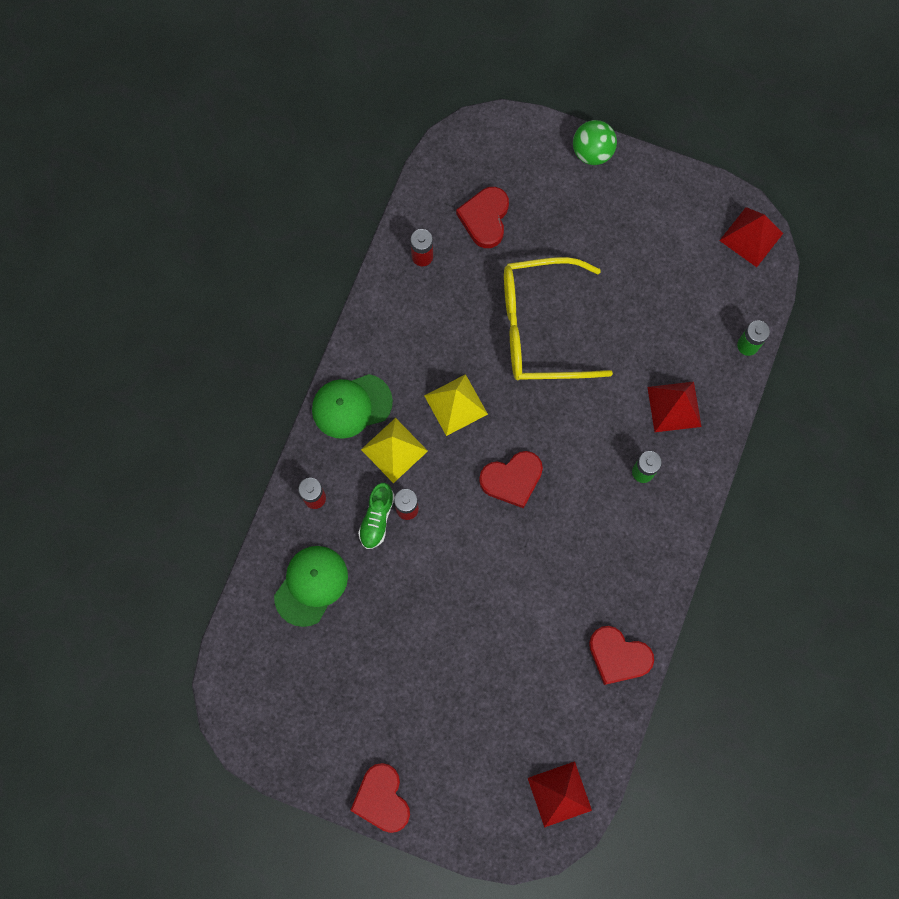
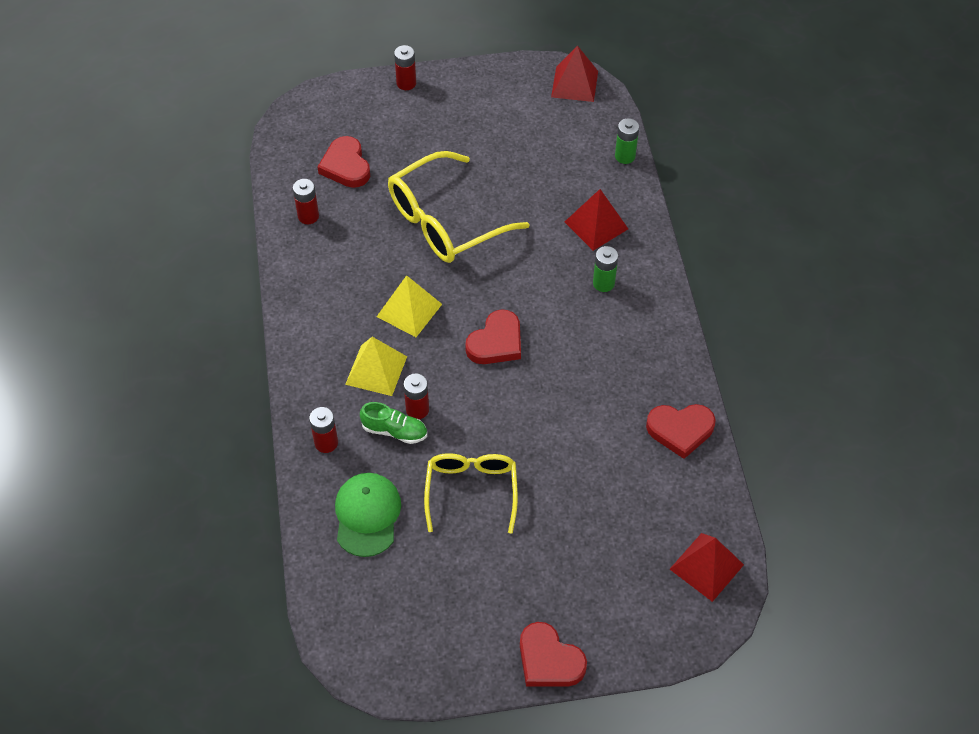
camera: 30 degrees left, 20 degrees down
(351, 406) = (315, 355): green cap -> none
(377, 518) = (394, 431): green shoe -> green shoe turned 60 degrees counterclockwise
(408, 611) = (471, 490): none -> yellow glasses
(592, 152) = (406, 83): green ball -> red battery

